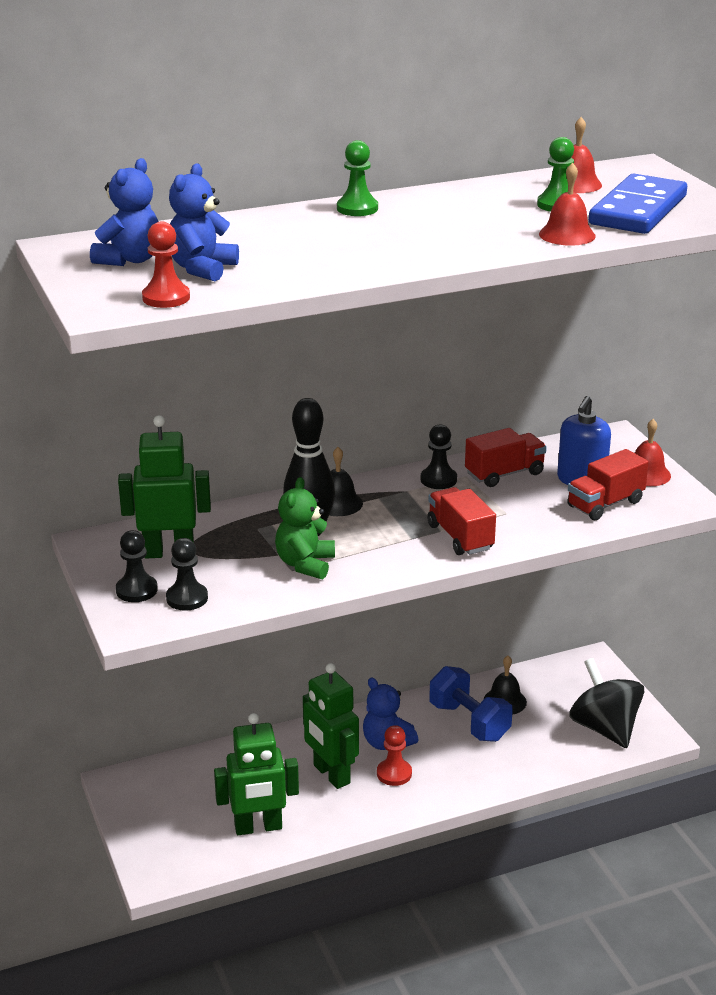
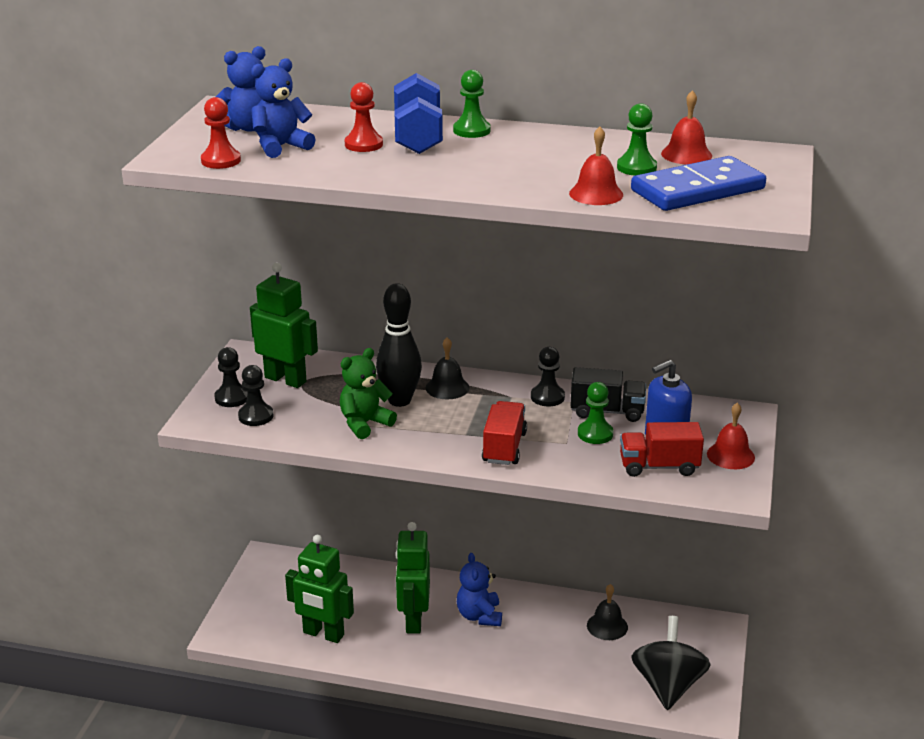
camera: 35 degrees right, 0 degrees up
(394, 773) = (460, 642): red pawn -> red pawn (363, 144)
(469, 722) = (560, 629): blue dumbbell -> blue dumbbell (418, 138)
(504, 474) = (607, 411): red truck -> black truck
(520, 496) = (595, 434): none -> green pawn

